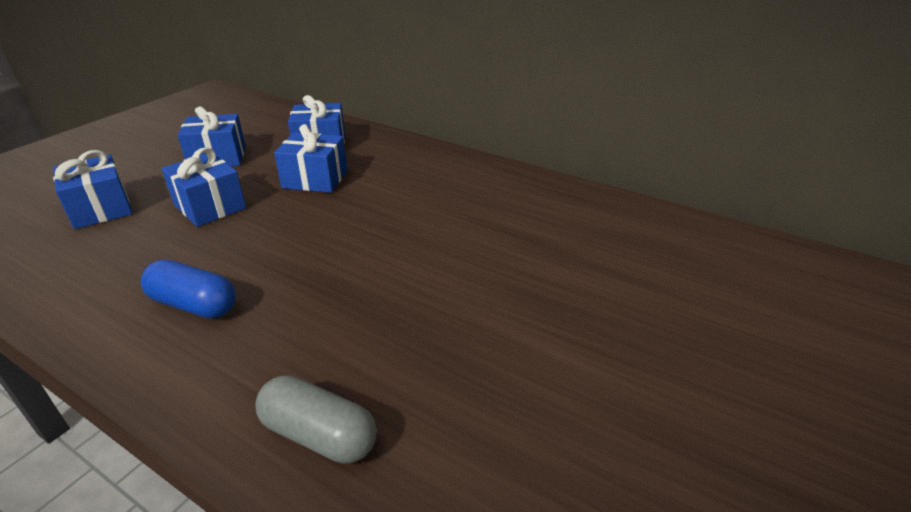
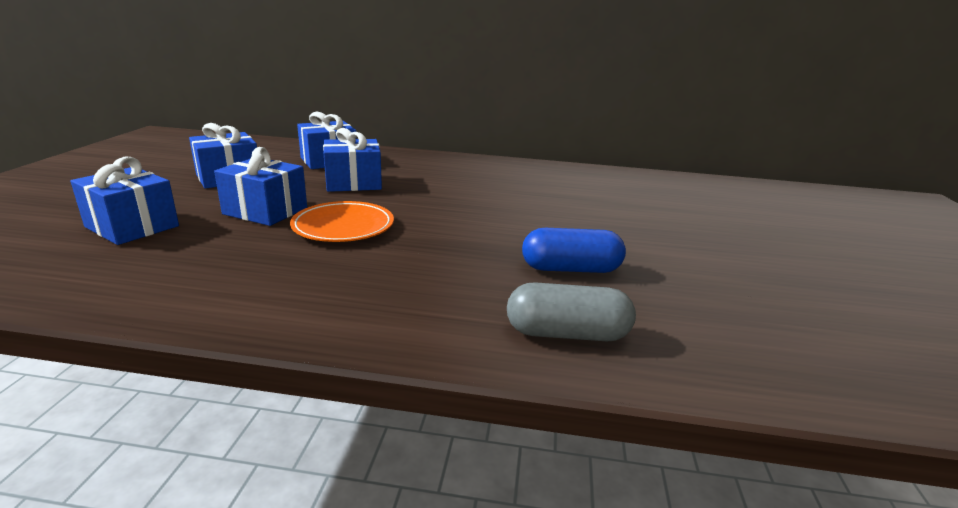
camera: 25 degrees left, 10 degrees down
(194, 304) = (338, 277): blue capsule -> blue capsule (570, 269)
(254, 239) = (343, 226): none -> orange plate

